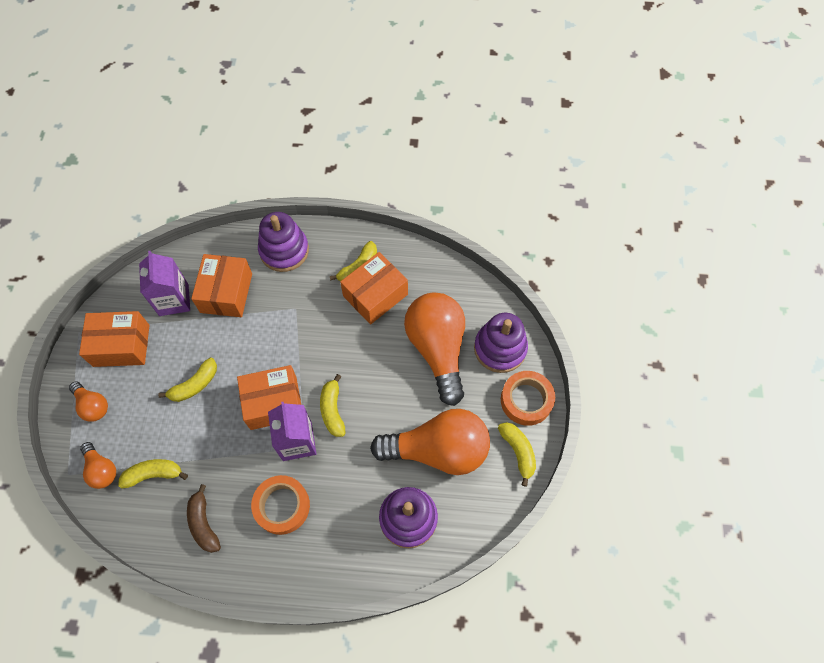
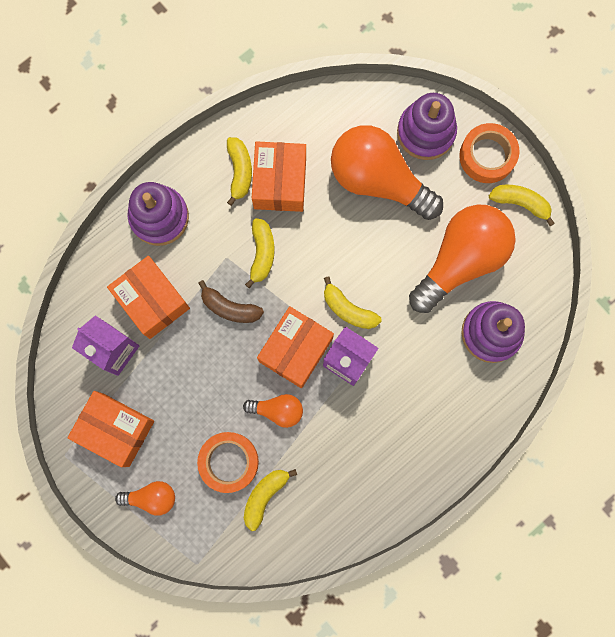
camera: 45 degrees left, 15 degrees up
(101, 469) = (219, 534): orange light bulb -> orange light bulb (277, 410)
(121, 345) = (115, 430): orange box -> orange box turned 75 degrees clockwise
(194, 385) = (216, 399): yellow banana -> yellow banana (262, 253)
(204, 523) = (345, 489): brown banana -> brown banana (230, 308)
(282, 506) = (390, 418): orange tape -> orange tape (229, 462)

